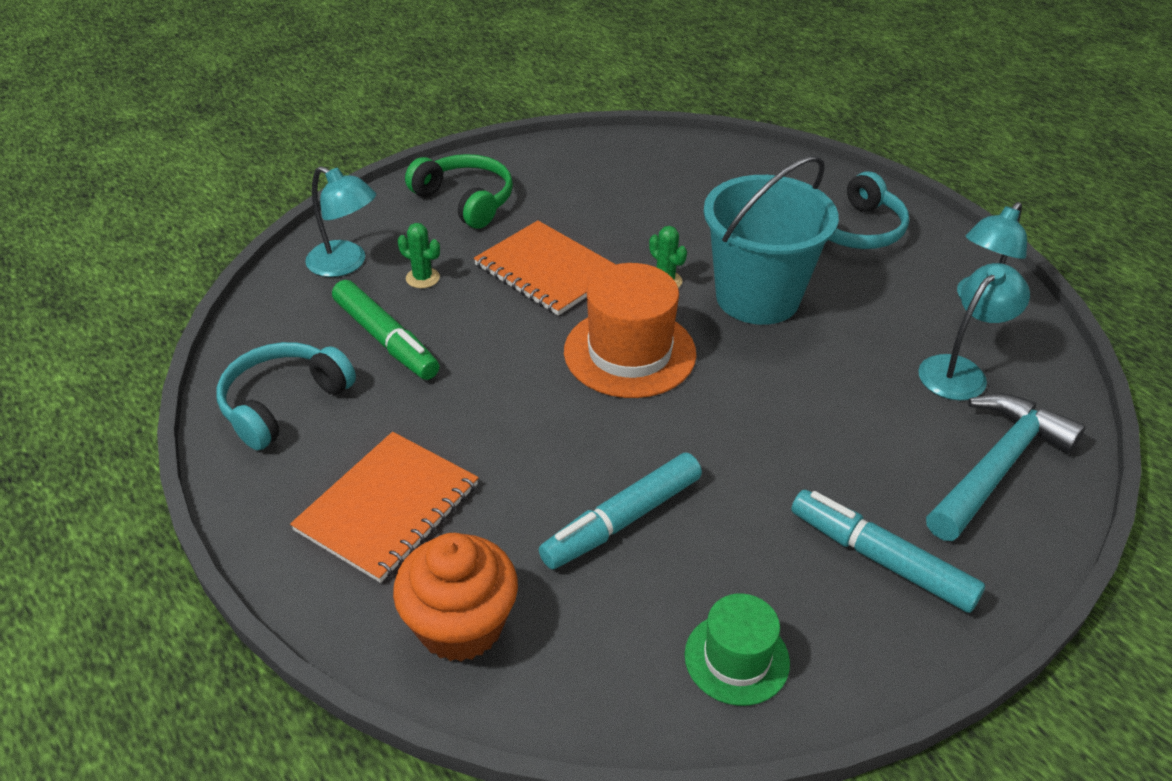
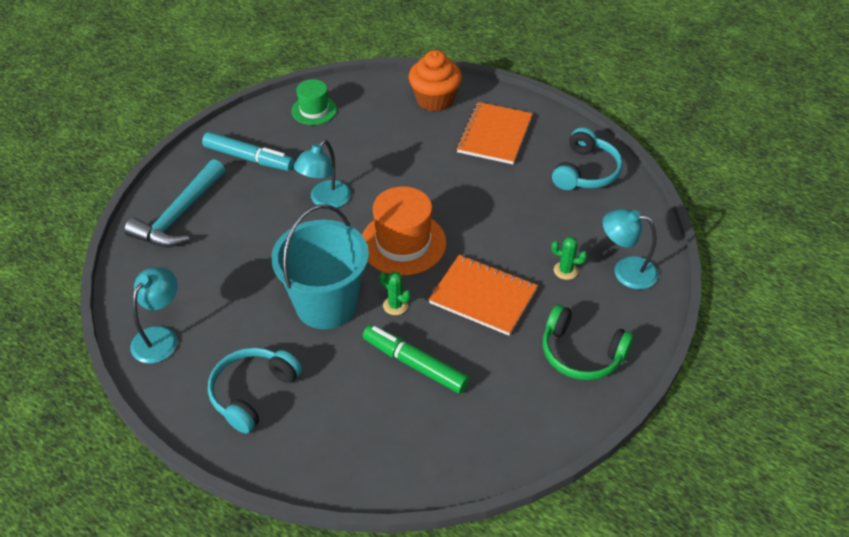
camera: 165 degrees right, 5 degrees up
(386, 339) = (557, 220): green marker -> green marker (415, 364)
(622, 520) = (378, 151): turquoise marker -> none
(960, 371) = (188, 274): turquoise lamp -> turquoise lamp (325, 200)

